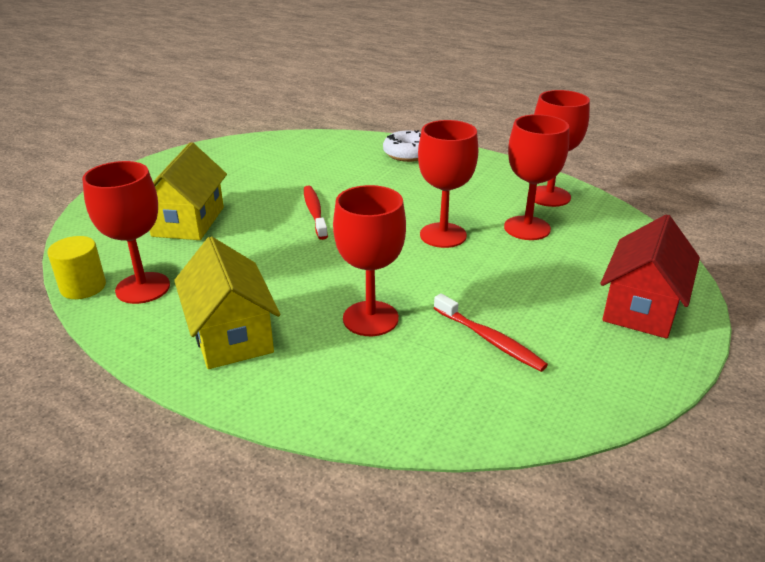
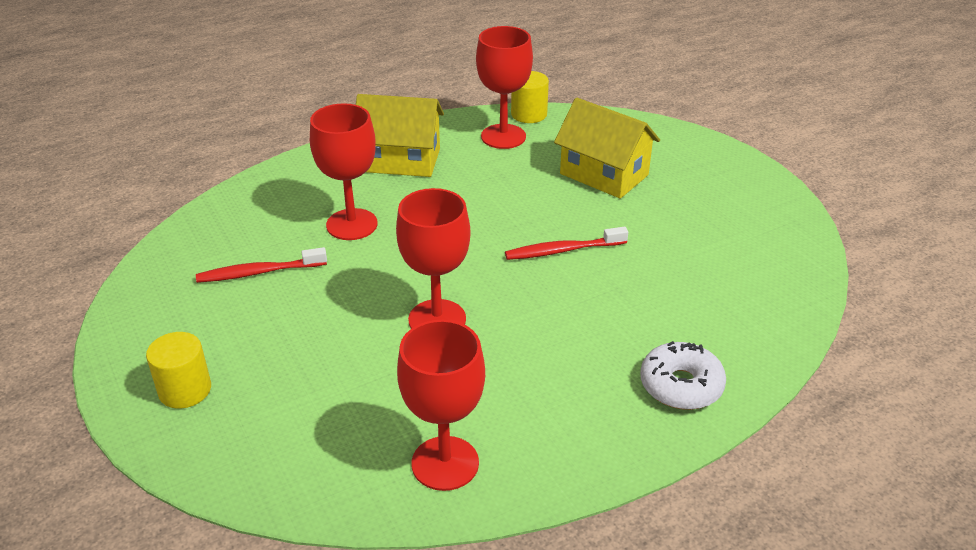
camera: 120 degrees right, 5 degrees up
(314, 212) = (563, 250): red toothbrush -> red toothbrush turned 150 degrees clockwise
(527, 228) = (391, 393): red goblet -> none
(641, 307) = (185, 390): red house -> yellow cylinder

